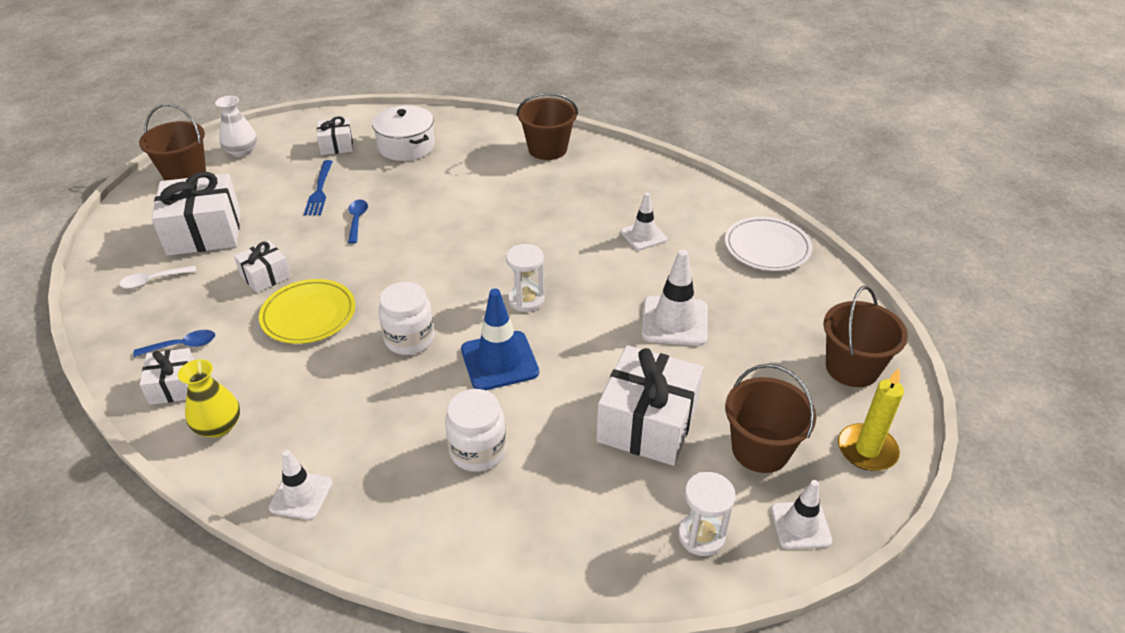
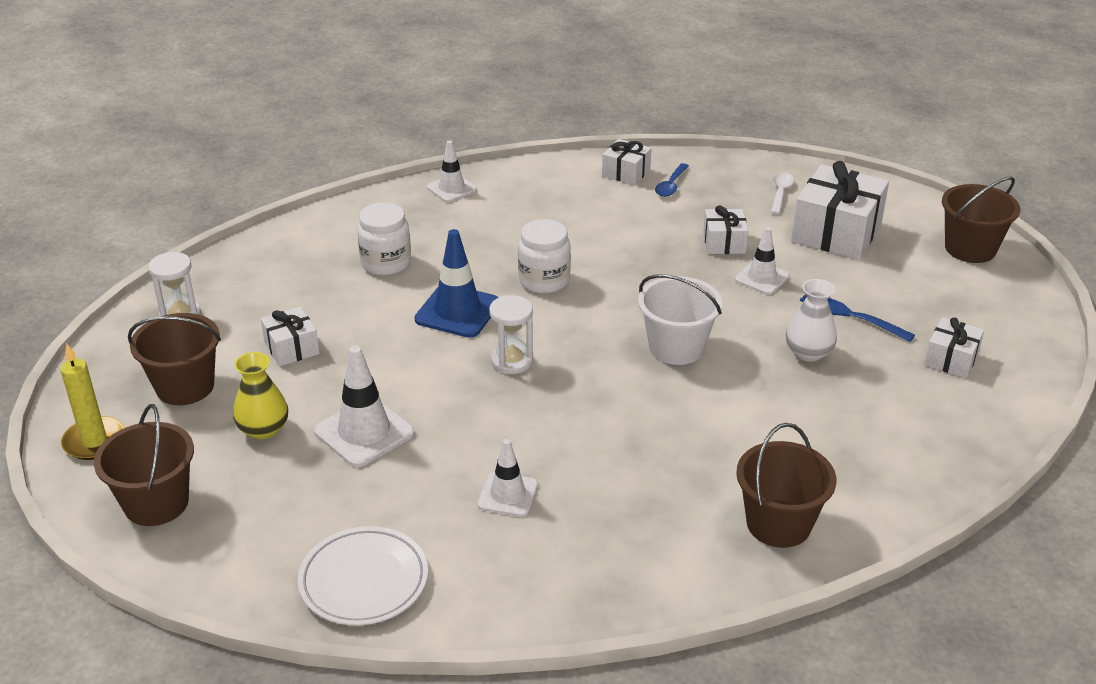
camera: 130 degrees right, 5 degrees down
(218, 426) = (559, 178): yellow vase -> yellow vase (263, 429)
(242, 151) = (994, 293): white vase -> white vase (808, 352)
(309, 315) = (639, 246): yellow plate -> none
(357, 220) = (765, 318): blue spoon -> none
(406, 146) = (901, 409): white pot -> none
(431, 240) = (676, 347): none -> white bucket
(647, 423) = (292, 348): white gift -> white gift, size x0.54
(800, 525) = (114, 362): white traffic cone -> white traffic cone (762, 278)

